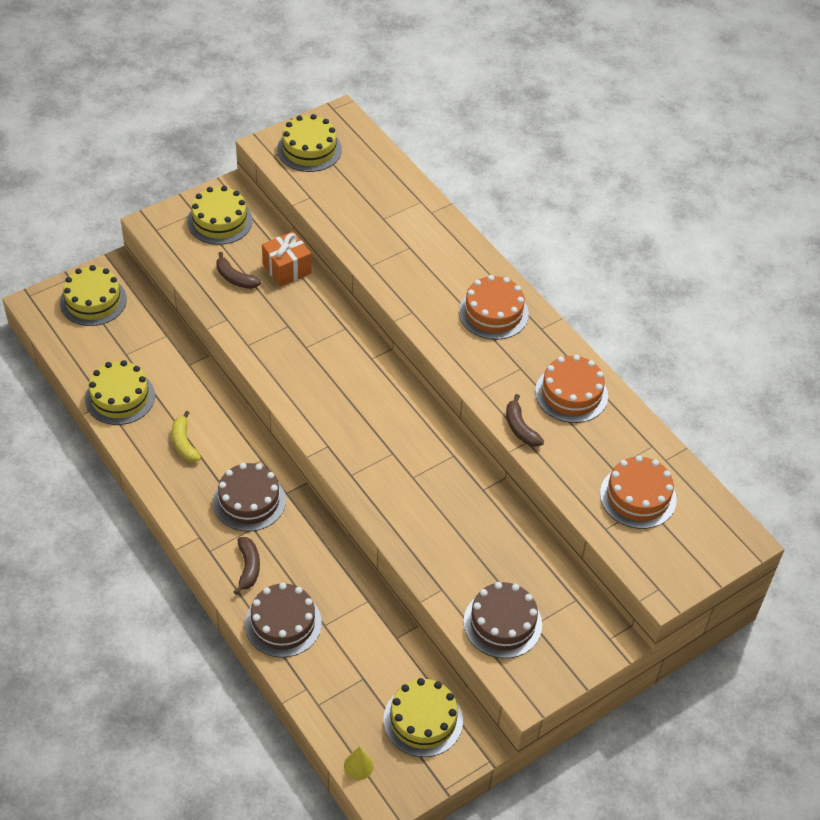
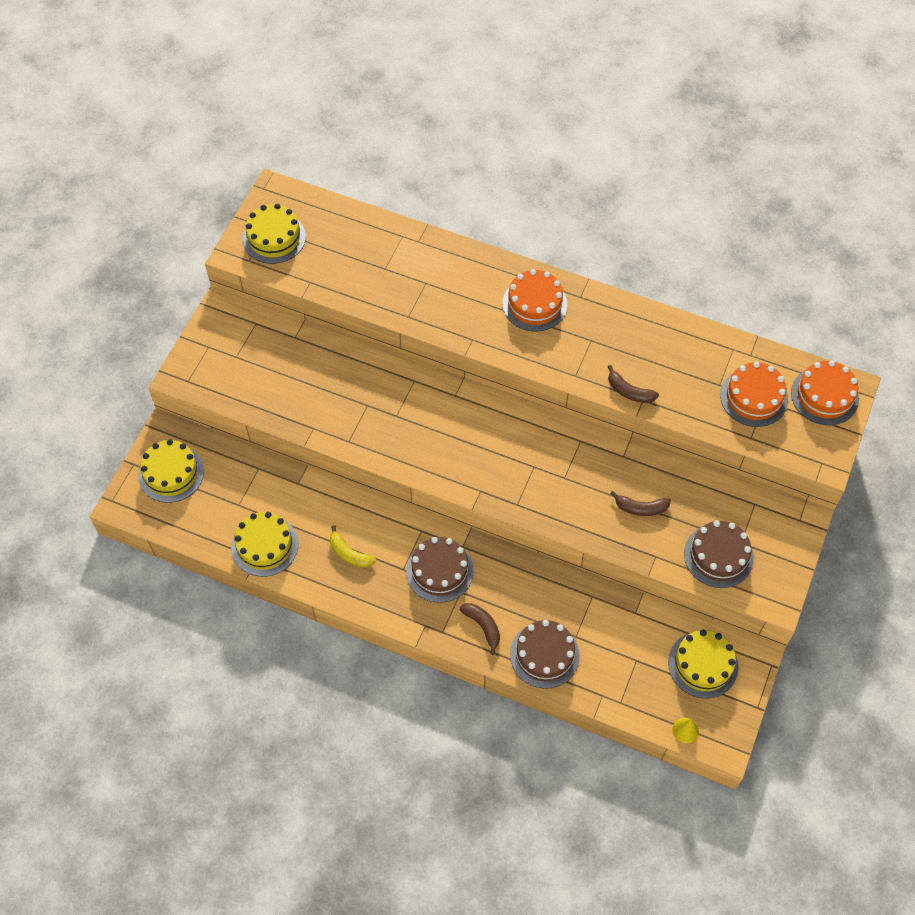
camera: 30 degrees left, 10 degrees up
(220, 221) = (235, 342): yellow cake -> none
(235, 278) = (290, 387): brown banana -> brown banana (641, 508)
(287, 269) = (326, 355): orange gift -> none
(571, 394) = (644, 340): orange cake -> orange cake (824, 396)

